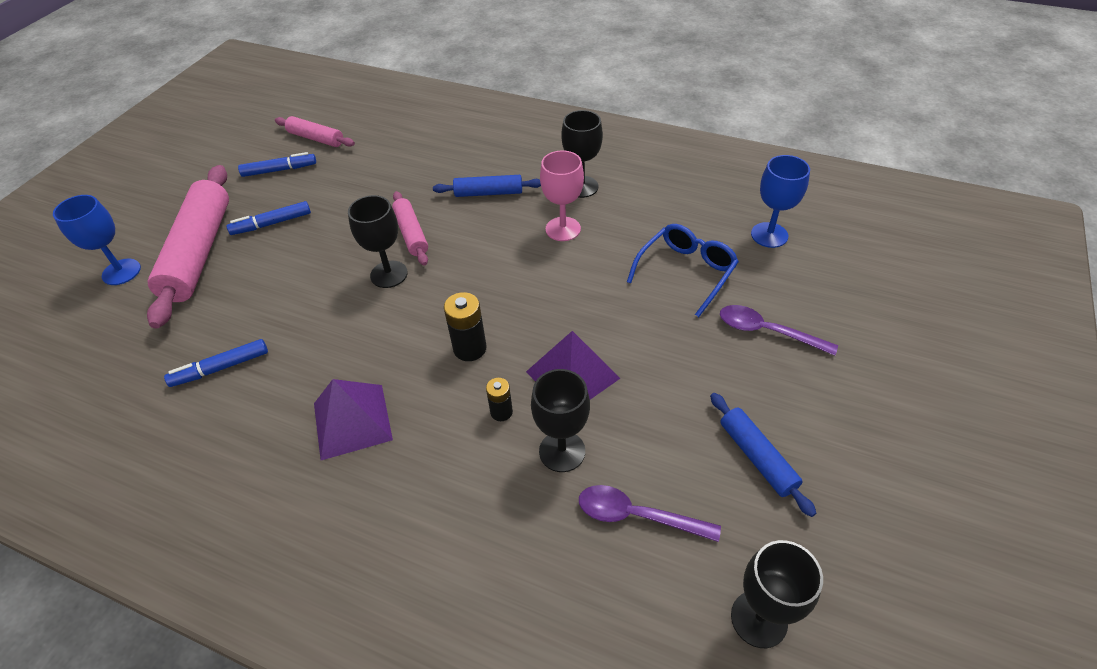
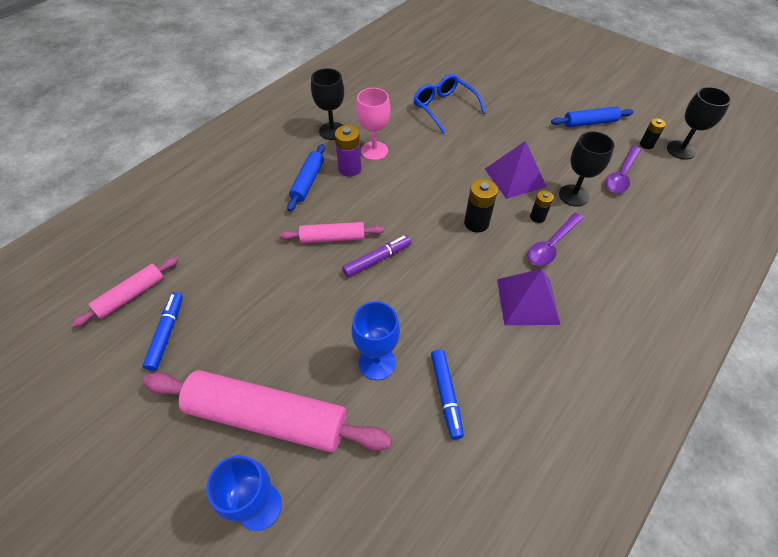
camera: 75 degrees left, 5 degrees up
(272, 223) = (257, 344): blue marker -> none
(389, 274) = (377, 259): black goblet -> purple marker
(522, 218) = (350, 169): none -> purple battery
(743, 554) = (646, 144): none -> black battery
(766, 331) = (504, 93): purple spoon -> purple spoon (551, 245)
(769, 235) = (427, 67): blue goblet -> blue goblet (377, 363)

